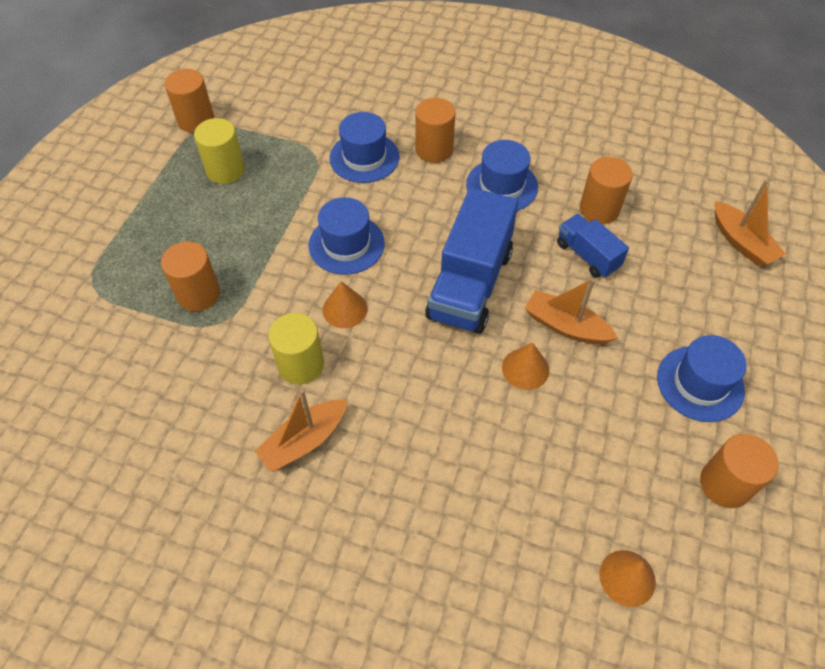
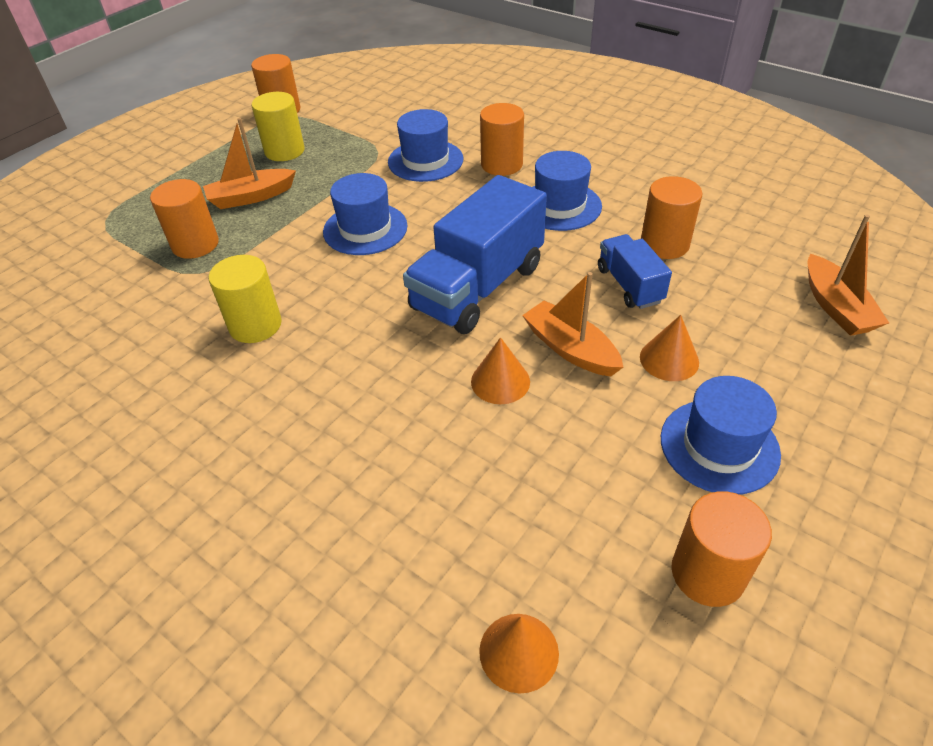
camera: 20 degrees right, 10 degrees down
(304, 441) = (215, 396): orange boat -> orange boat (251, 197)
(345, 309) = (330, 284): orange cone -> orange cone (669, 359)

